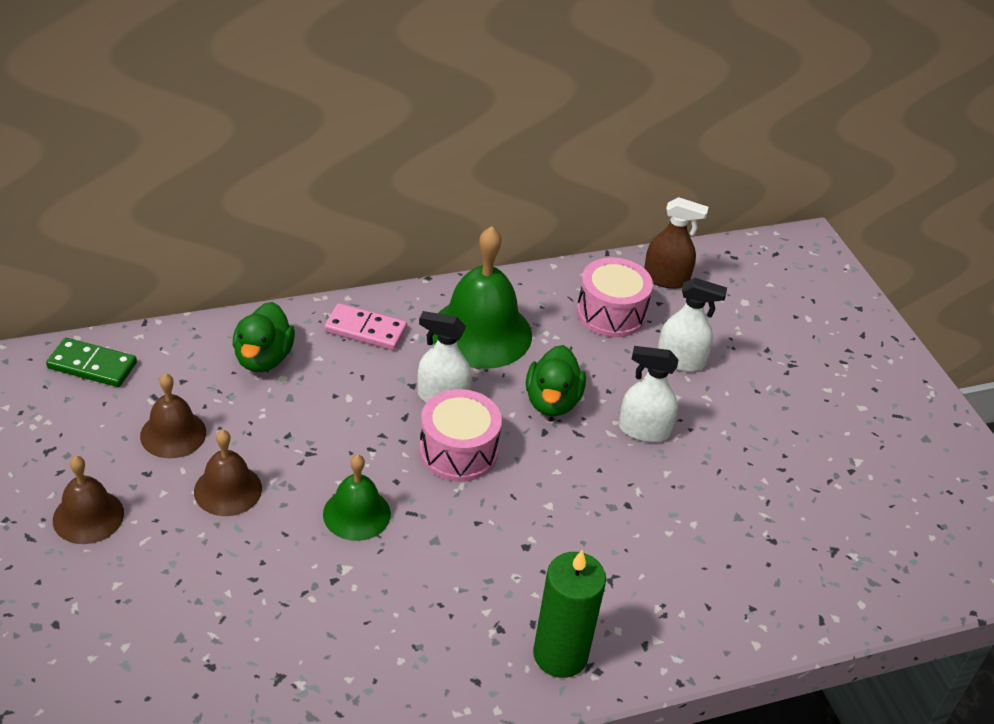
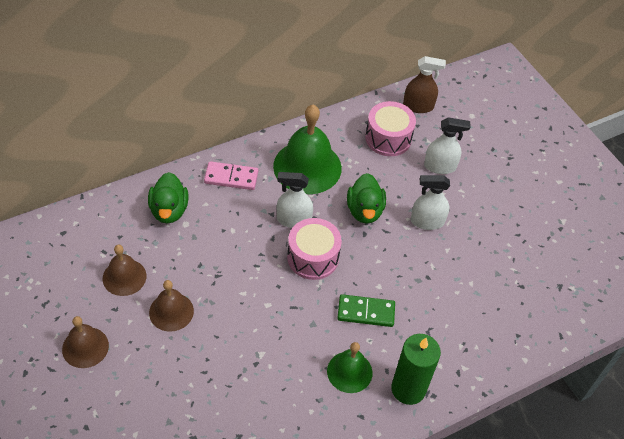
camera: 10 degrees left, 10 degrees up
(92, 365) = (56, 235): green domino -> green domino (366, 312)
(356, 513) = (258, 314): green bell -> green bell (349, 372)

